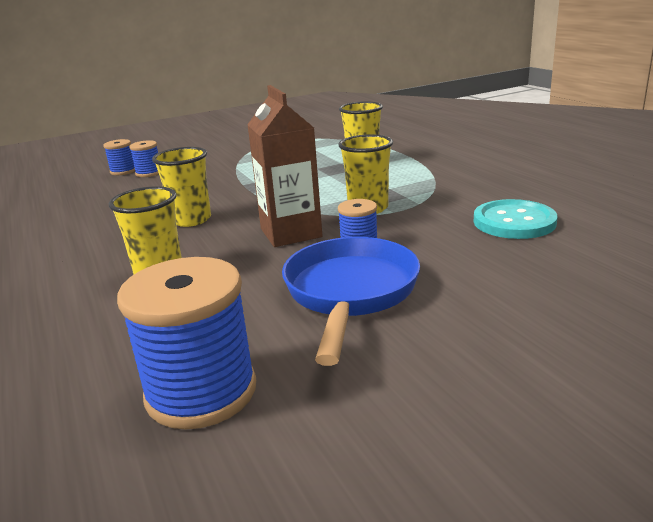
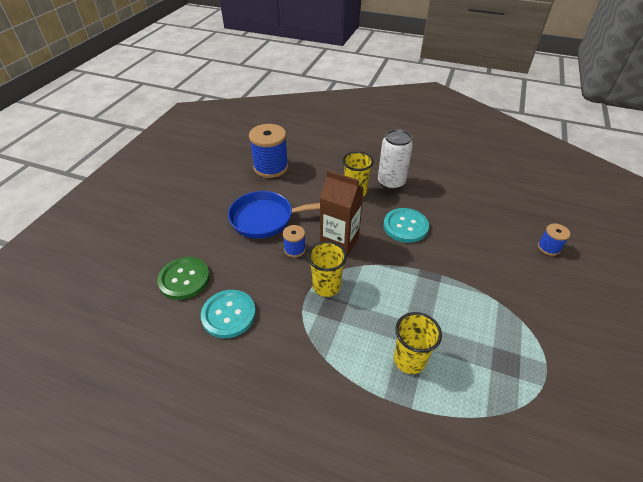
camera: 135 degrees right, 20 degrees up
(91, 264) = (391, 182): none -> white can
(149, 173) = (527, 255): blue spool -> none
(191, 220) = (405, 226): yellow cup -> turquoise button
(350, 293) = (267, 219): blue pan -> blue pan turned 120 degrees clockwise
(565, 269) = (184, 279): none -> green button

